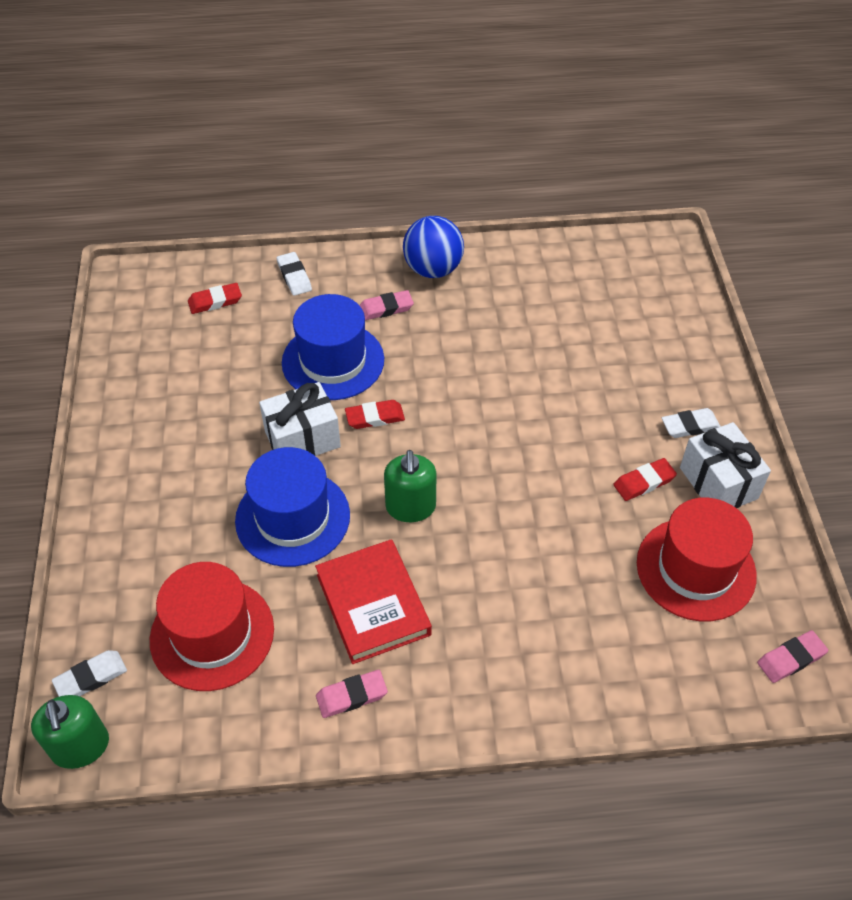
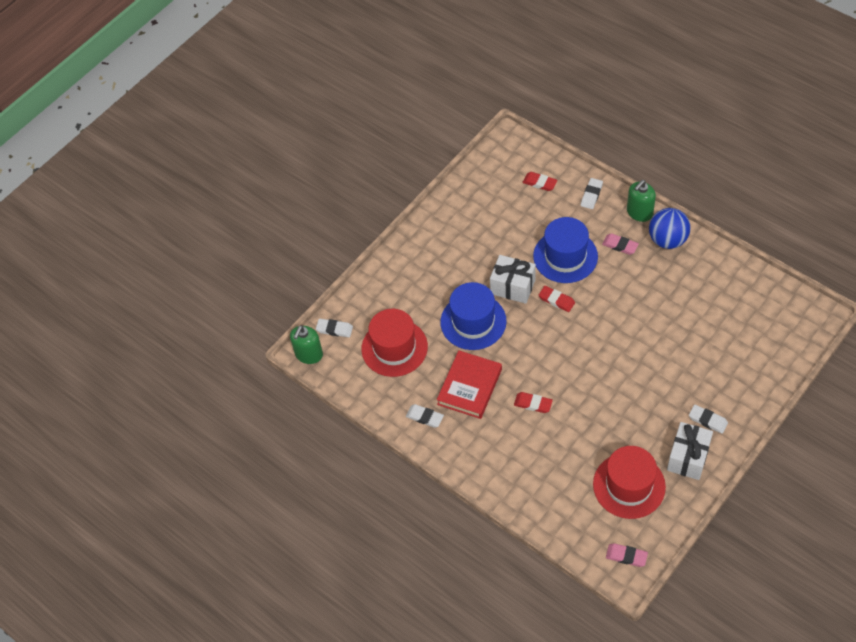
camera: 50 degrees right, 5 degrees up
(351, 696) = (425, 417): pink eraser -> white eraser
(410, 507) = (529, 356): green soap dispenser -> green soap dispenser (639, 212)
(644, 482) = (651, 428): red eraser -> red eraser (533, 404)

